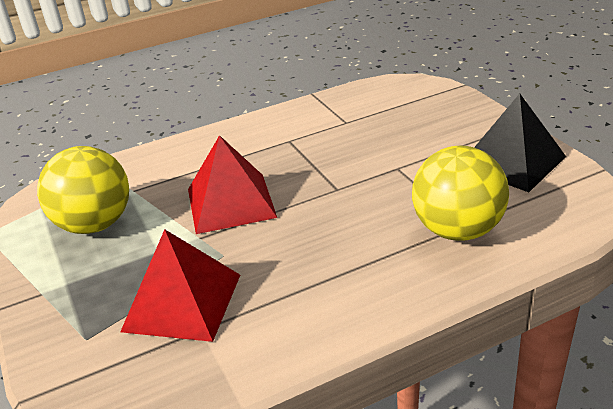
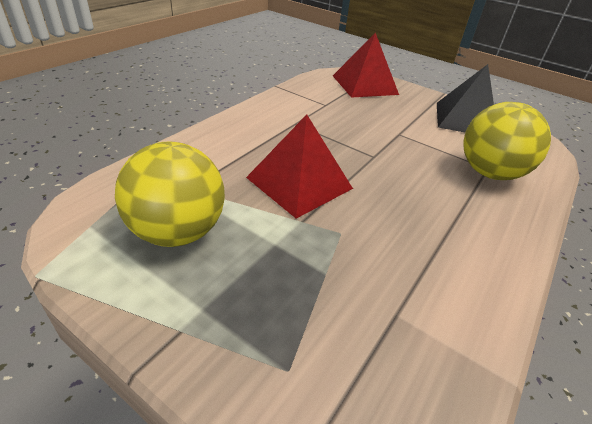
camera: 35 degrees left, 5 degrees up
(182, 302) = (352, 291): red pyramid -> red pyramid (365, 85)

